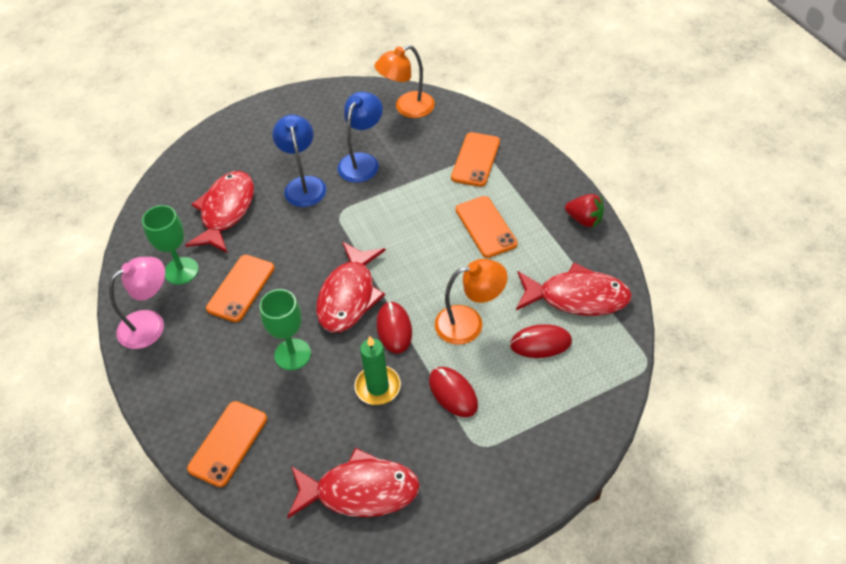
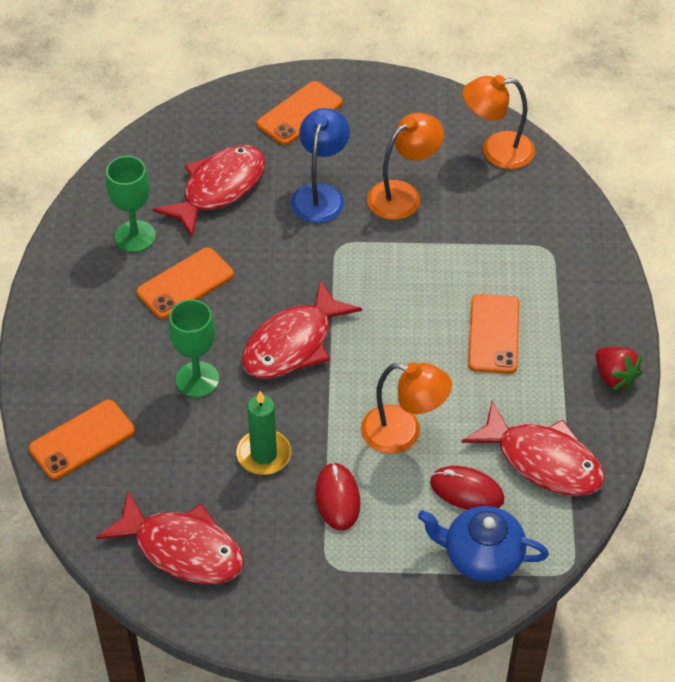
camera: 25 degrees right, 0 degrees up
(150, 324) = (73, 281): pink lamp -> none
(362, 161) = (403, 195): blue lamp -> orange lamp
(394, 329) = (319, 401): red mouse -> none
(475, 159) = (535, 249): orange phone -> orange phone (299, 113)
(582, 385) = (481, 556): none -> blue teapot

